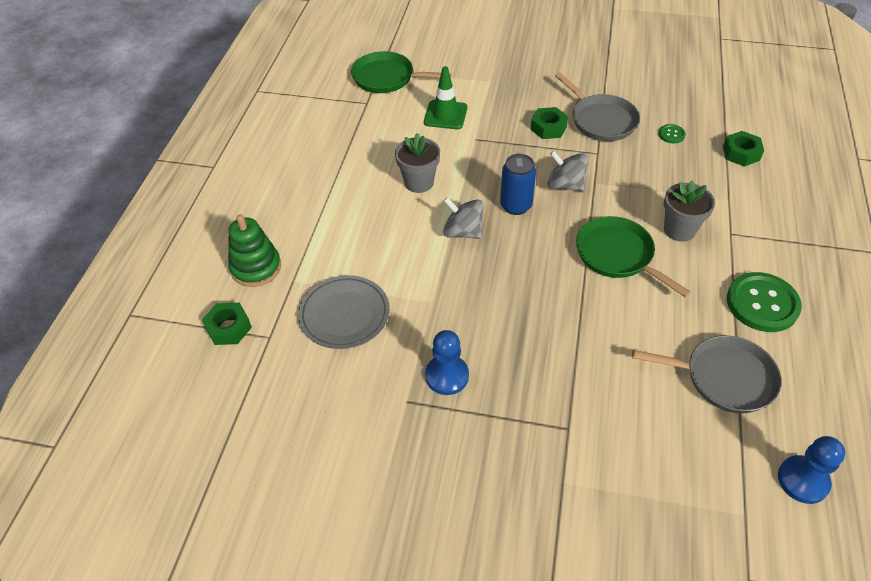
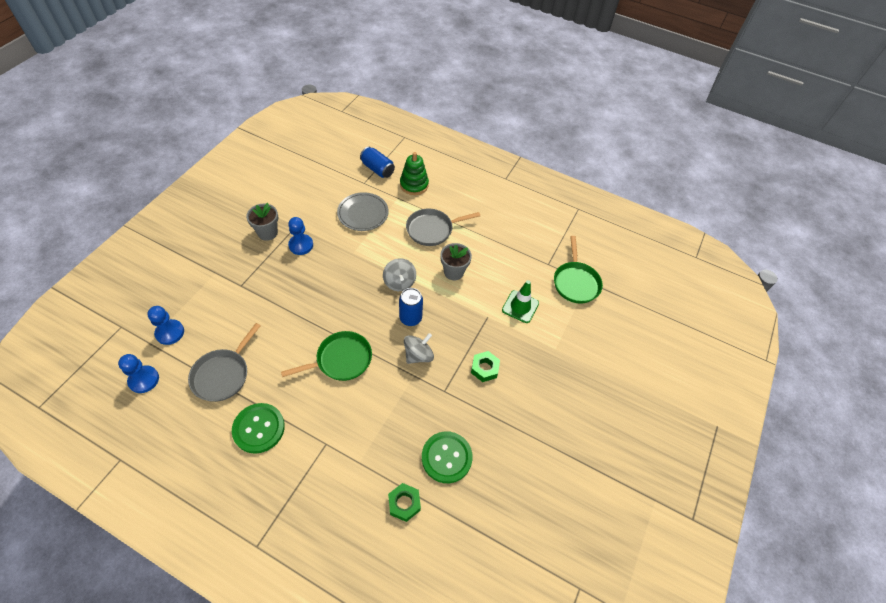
camera: 100 degrees right, 5 degrees up
(228, 328) = (377, 169): green nut -> blue can
(386, 78) = (575, 282): green pan -> green pan turned 150 degrees clockwise
(463, 232) = (399, 282): grey spinning top -> grey spinning top turned 120 degrees clockwise
(601, 120) = (482, 410): grey pan -> grey pan (432, 229)
(671, 134) = (446, 457): green button -> green button, size x2.20
(679, 230) = (345, 410): grey flower pot -> grey flower pot (267, 233)
(709, 489) = (170, 333): none -> blue pawn

